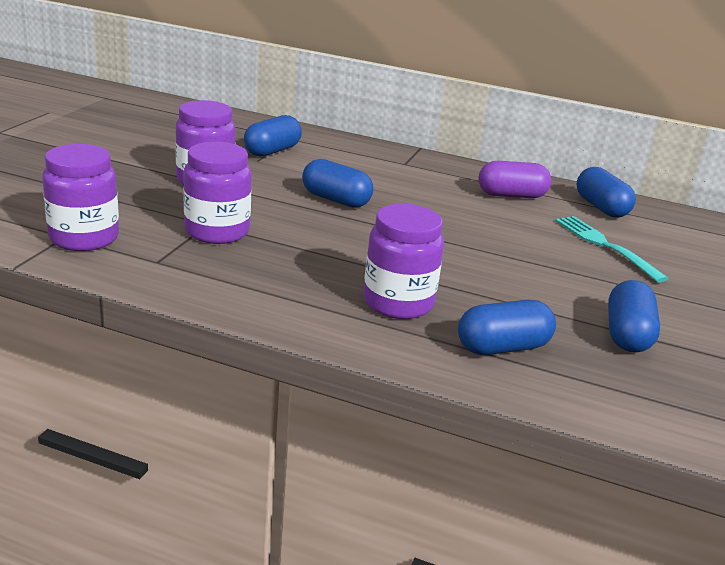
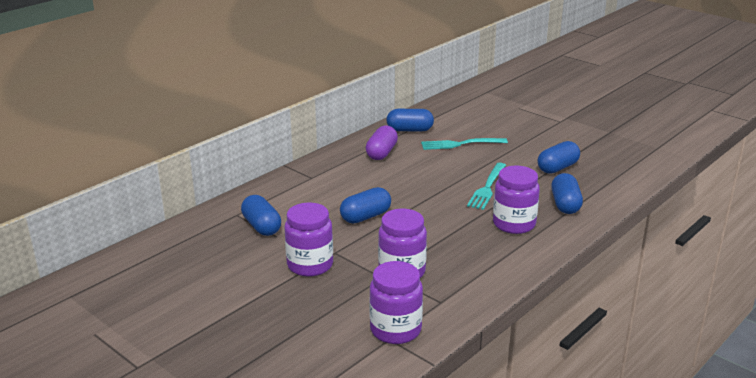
camera: 65 degrees left, 0 degrees up
(490, 275) = (487, 188): none -> turquoise fork
(627, 335) = (557, 168): blue capsule -> blue capsule turned 75 degrees counterclockwise

